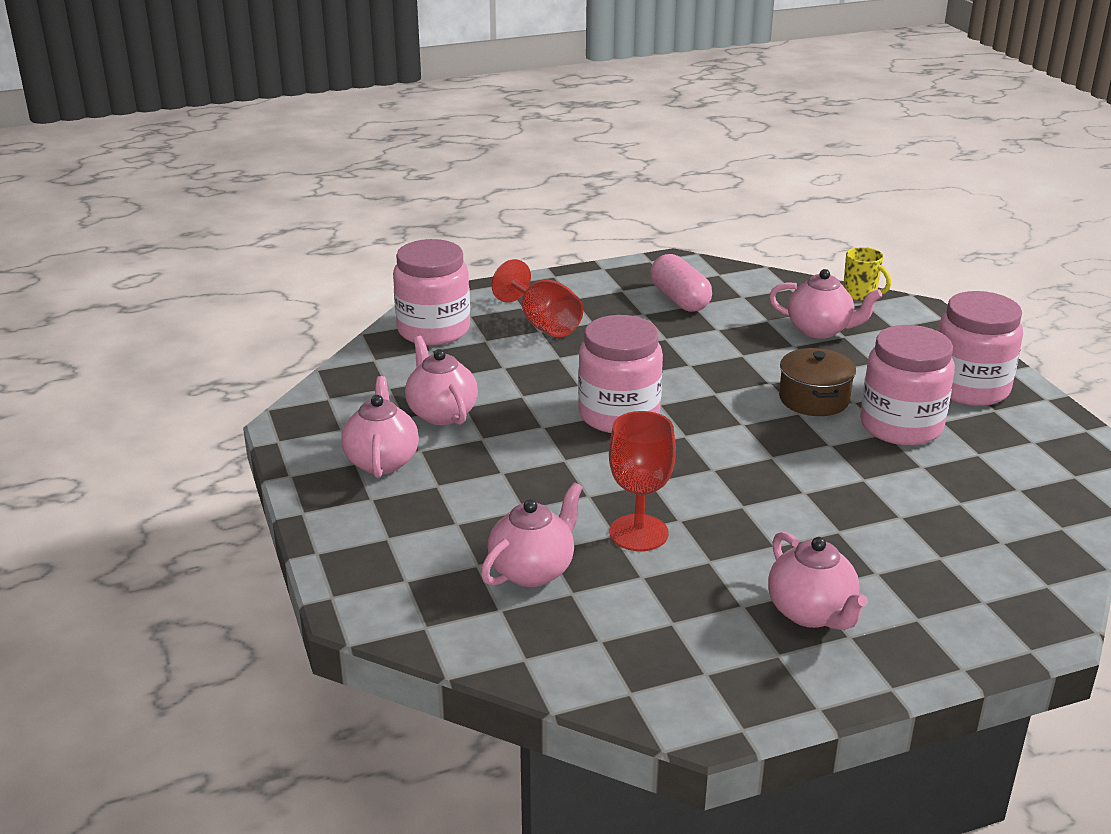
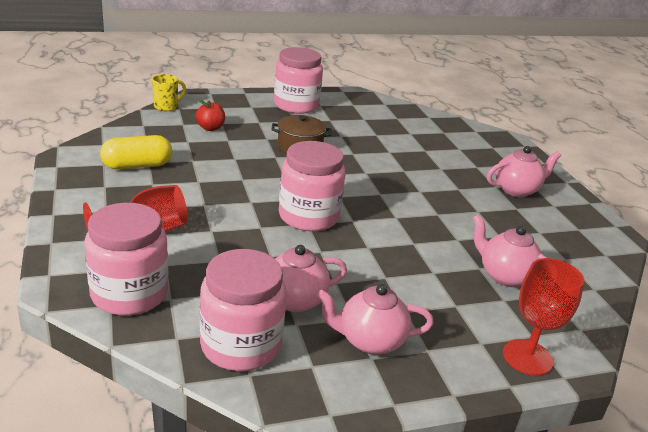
camera: 90 degrees left, 0 degrees up
(638, 533) = (454, 230): red goblet -> red goblet (527, 357)
(680, 299) = (137, 166): pink capsule -> yellow capsule
(820, 330) = (210, 128): pink teapot -> red apple
(901, 426) = (334, 130): pink jar -> pink jar (241, 345)

